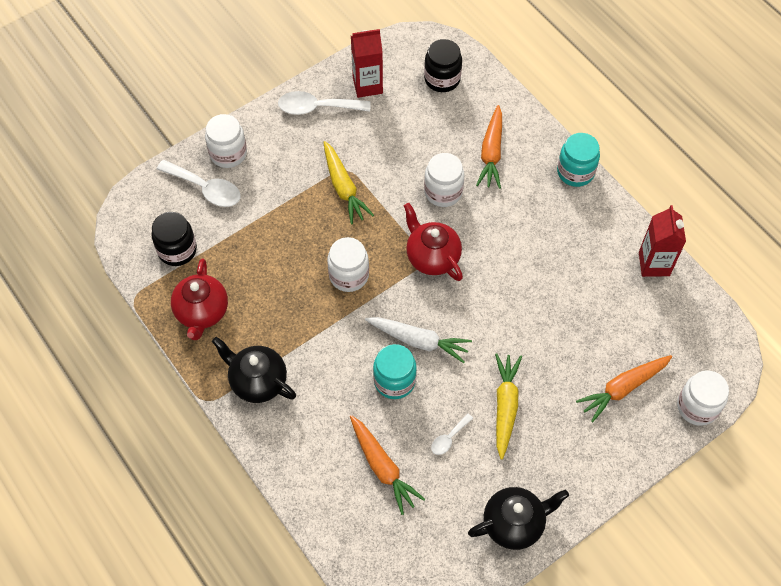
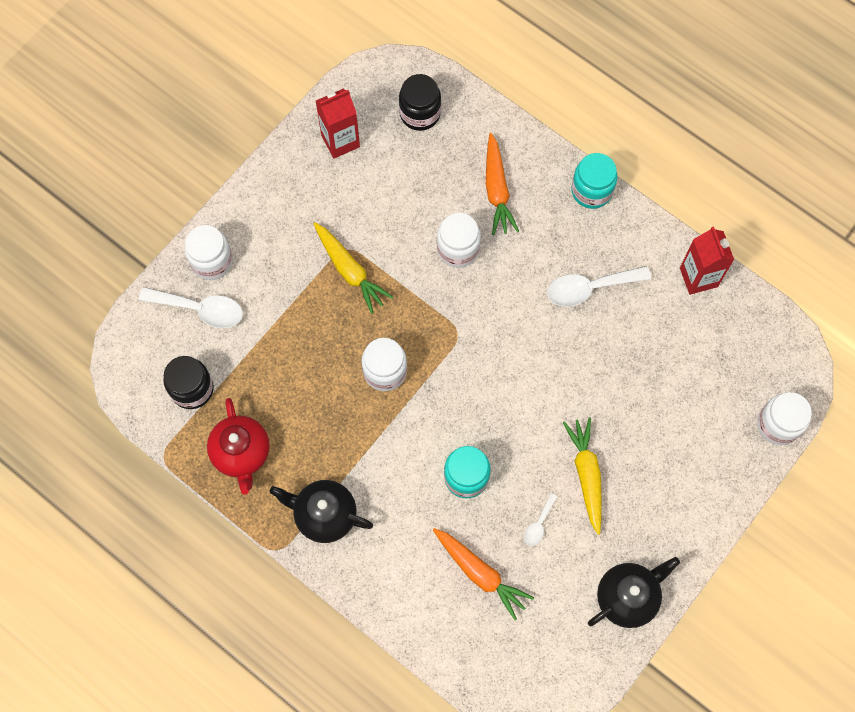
camera: 15 degrees left, 10 degrees up
(317, 108) = (293, 182): white spoon -> white spoon (590, 288)
(418, 341) = (478, 426): white carrot -> none
(432, 257) = (467, 328): red teapot -> none
(623, 388) = (700, 424): orange carrot -> none

